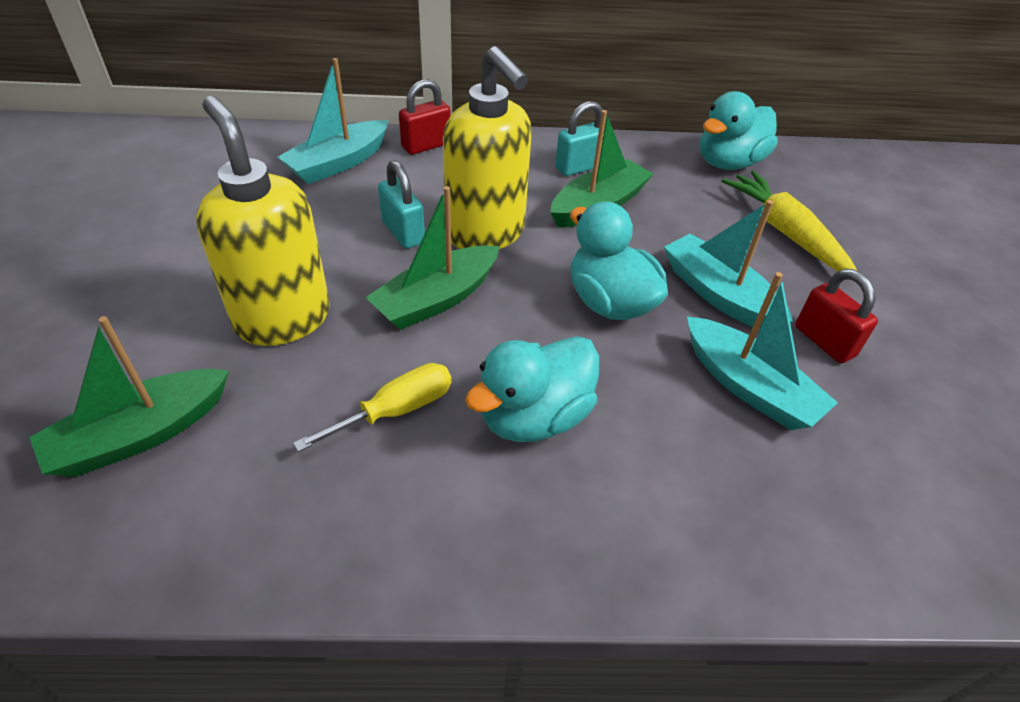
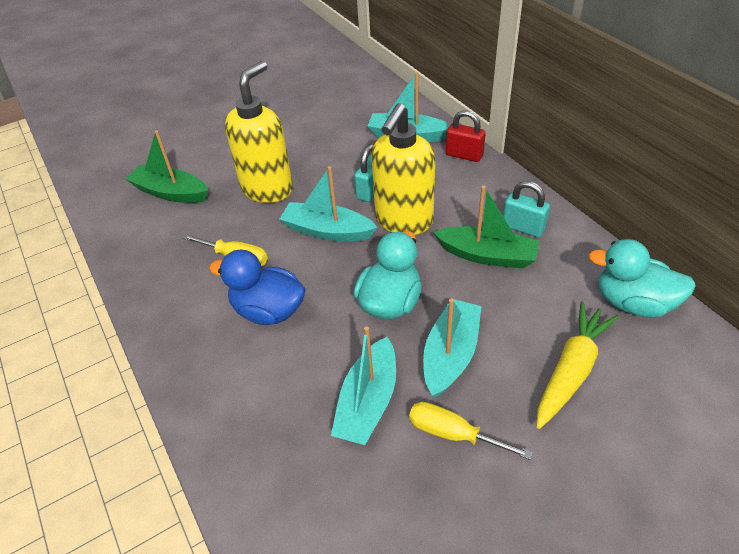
camera: 65 degrees right, 0 degrees up
(436, 299) = (327, 231): green boat -> turquoise boat
(534, 417) = (268, 311): turquoise duck -> blue duck
(824, 341) = (453, 434): red padlock -> yellow screwdriver

